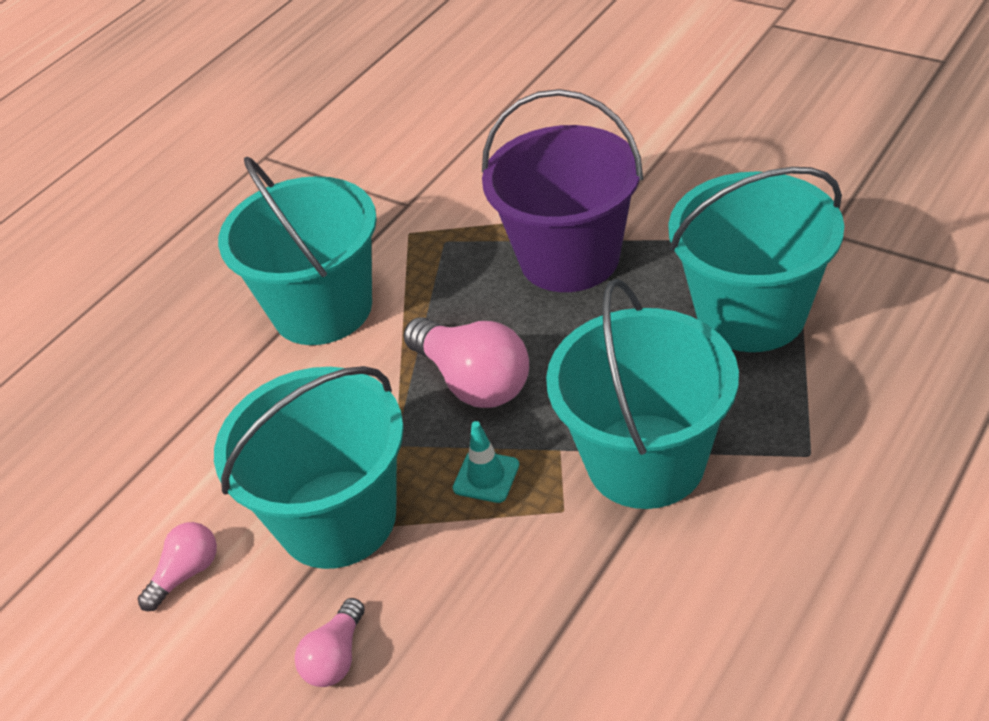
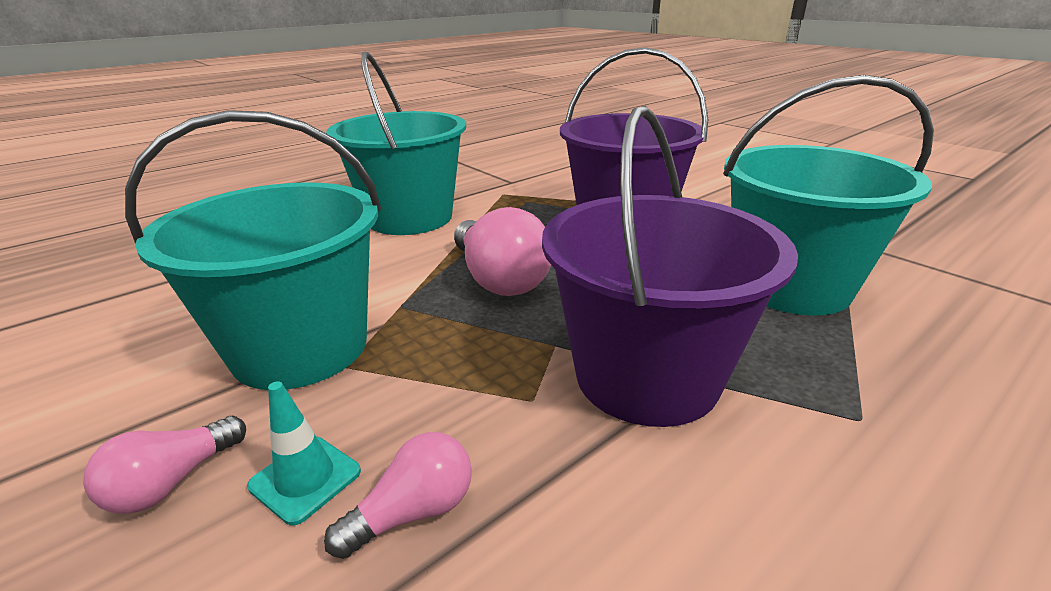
camera: 10 degrees right, 15 degrees down
(186, 574) = (127, 356): pink light bulb -> pink light bulb (413, 512)
(486, 477) = (467, 349): turquoise traffic cone -> turquoise traffic cone (305, 479)
(646, 461) = (647, 376): turquoise bucket -> purple bucket

